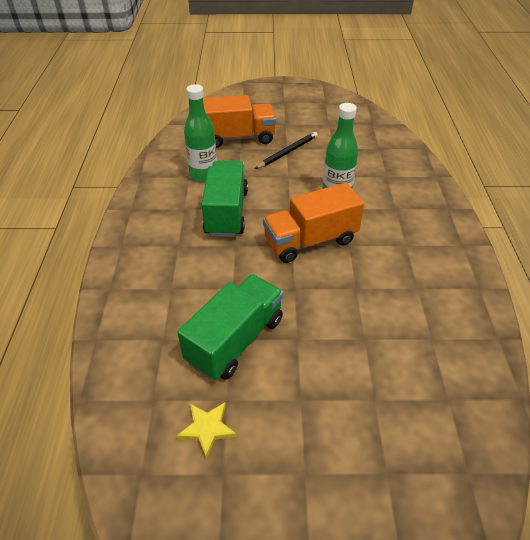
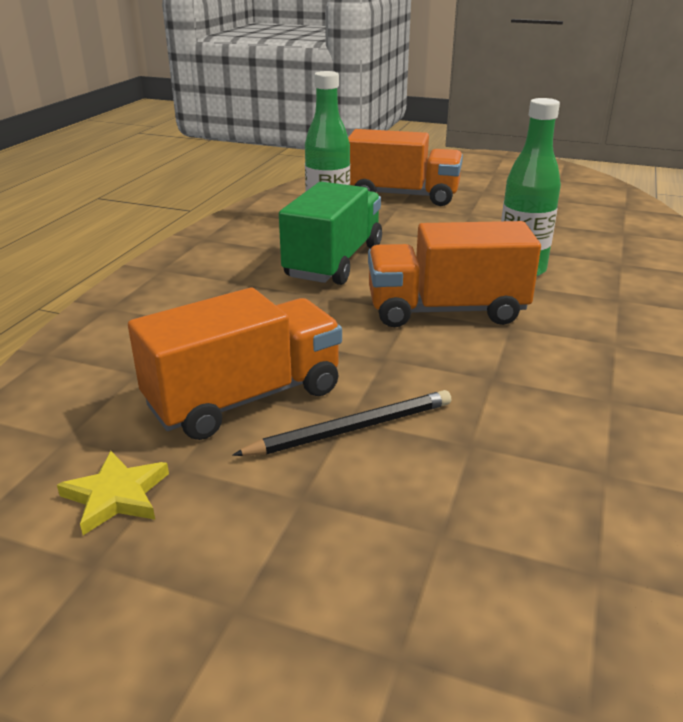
camera: 20 degrees right, 15 degrees down
(235, 340) = (244, 398): green truck -> orange truck
(287, 152) = (469, 217): black pencil -> black pencil (352, 429)

